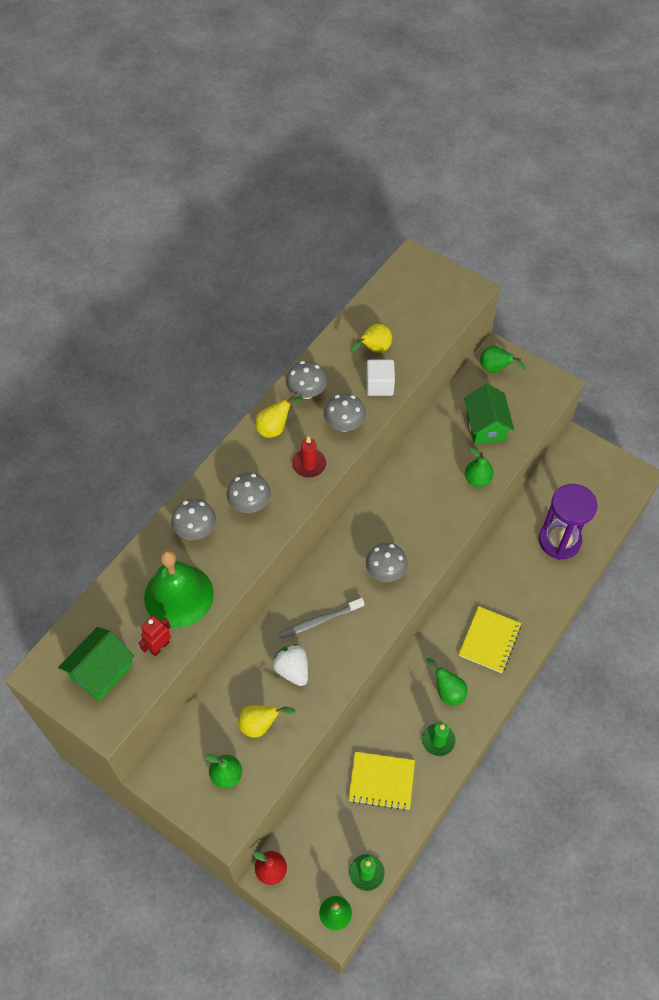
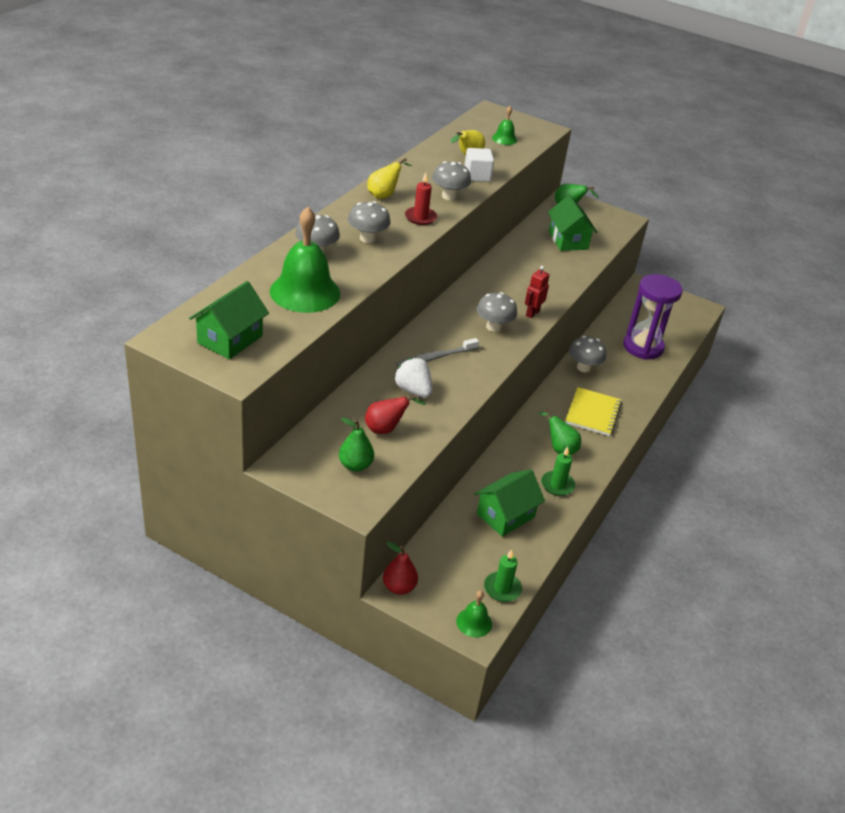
camera: 10 degrees left, 20 degrees down
(159, 647) = (289, 324): red robot -> red robot (532, 313)
(260, 725) = (386, 429): yellow pear -> red pear
(306, 392) = (410, 176): grey mushroom -> grey mushroom (583, 367)
(381, 781) = (505, 515): yellow notebook -> green house
(420, 313) = (504, 139): none -> green bell
(477, 479) = (568, 272): green pear -> none

